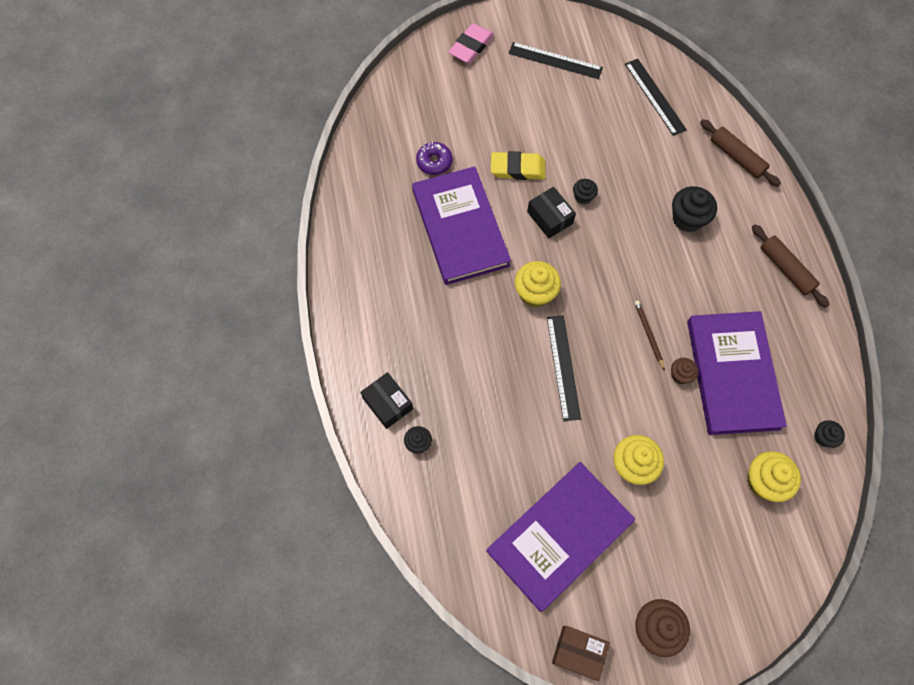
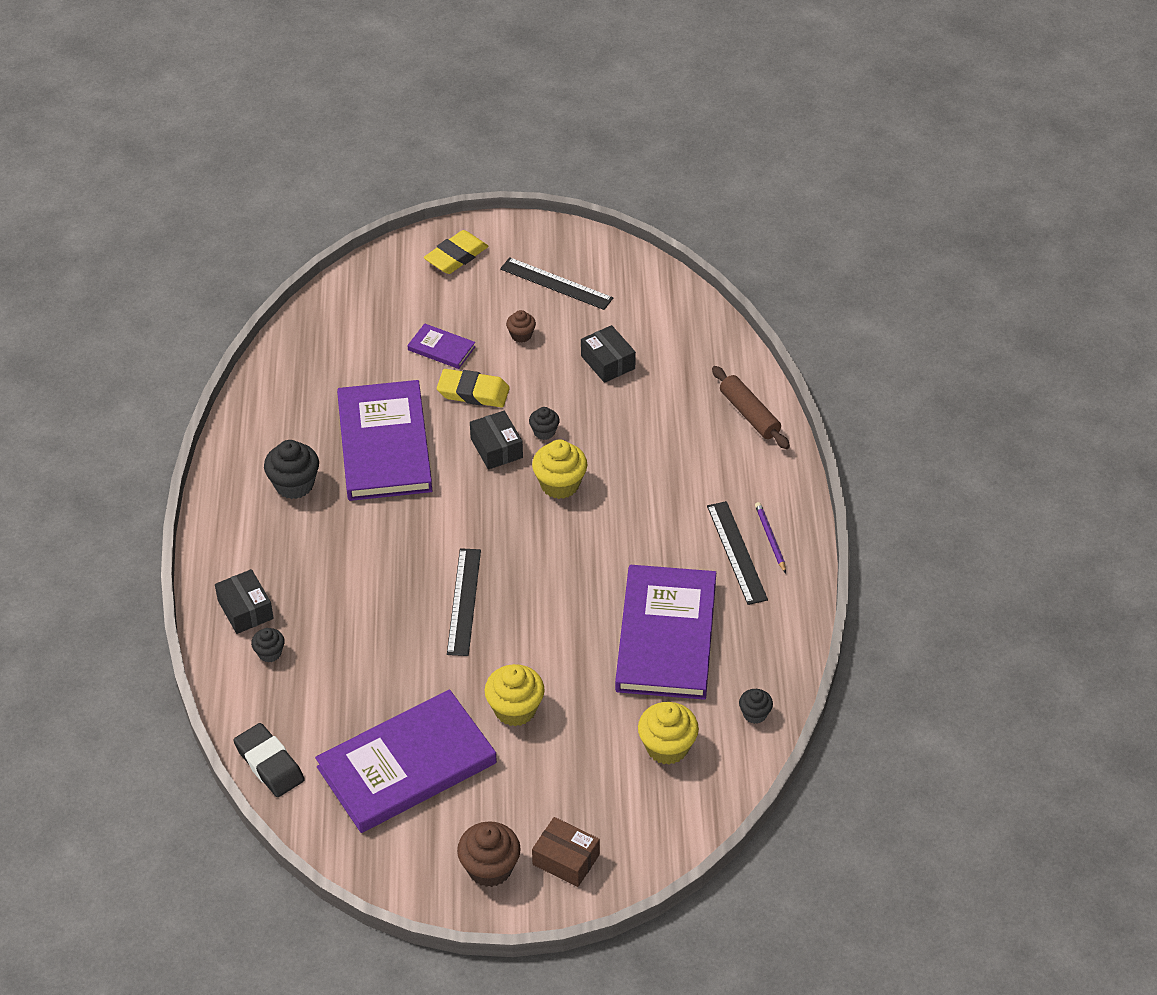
camera: 10 degrees right, 20 degrees down
(434, 162) = (374, 373): purple donut -> none
(446, 554) = (269, 764): none -> black eraser
(471, 46) = (456, 256): pink eraser -> yellow eraser
(482, 132) = (441, 348): none -> purple book
(535, 293) = (454, 523): yellow cupcake -> yellow cupcake (560, 484)
(578, 652) = (393, 878): brown box -> brown box (566, 859)
(614, 126) = (608, 362): none -> black box
(648, 334) = (577, 583): brown pencil -> none
(655, 96) = (669, 337): black ruler -> black ruler (737, 552)
(680, 375) = (602, 628): brown cupcake -> brown cupcake (521, 335)
(687, 219) = (665, 471): black cupcake -> black cupcake (294, 484)
(786, 269) = (770, 538): brown rolling pin -> purple pencil

